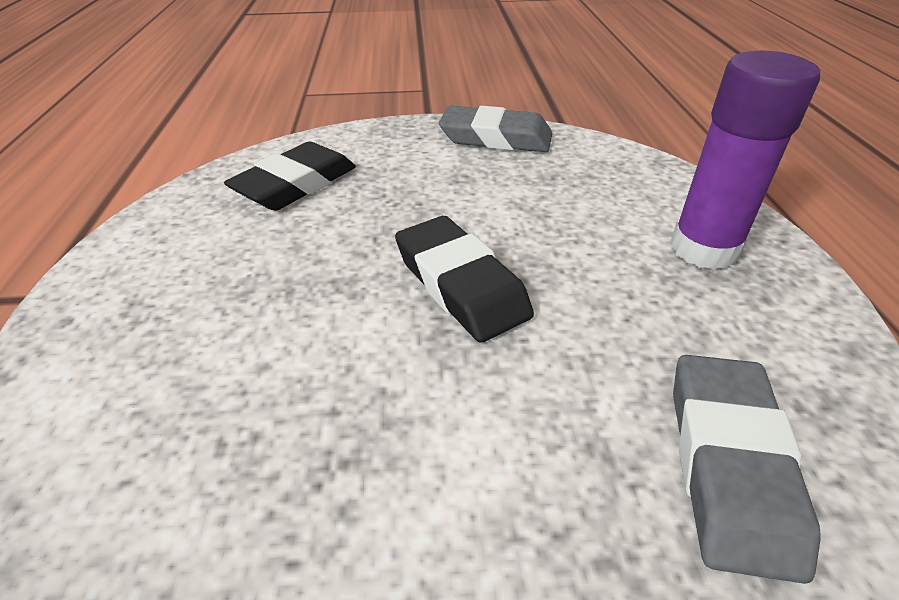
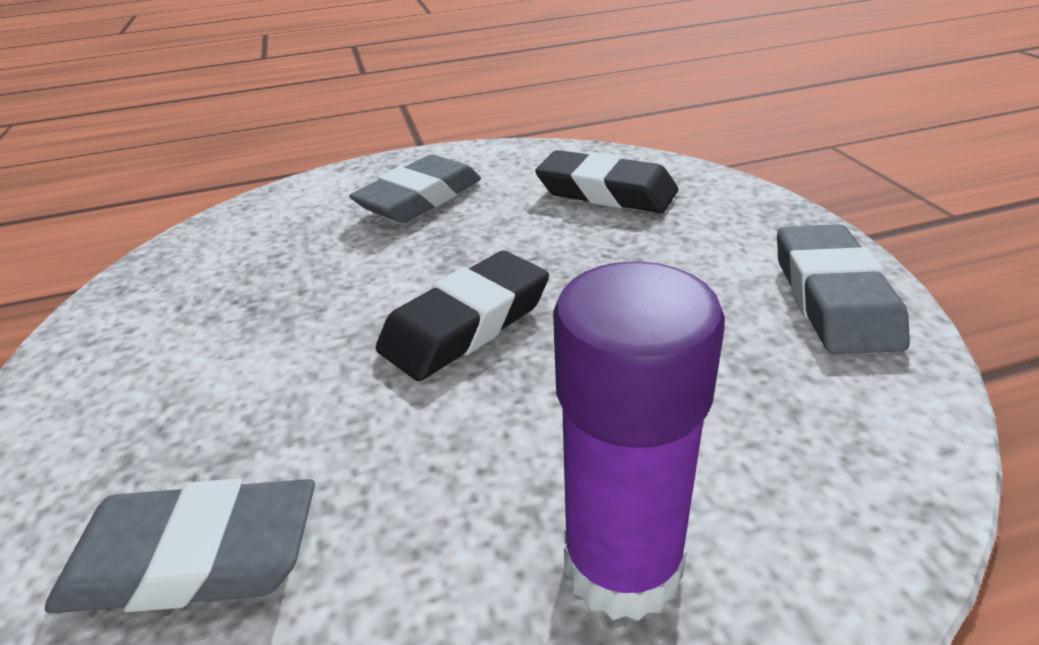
camera: 80 degrees right, 5 degrees down
(193, 298) = (420, 198): none -> grey eraser

